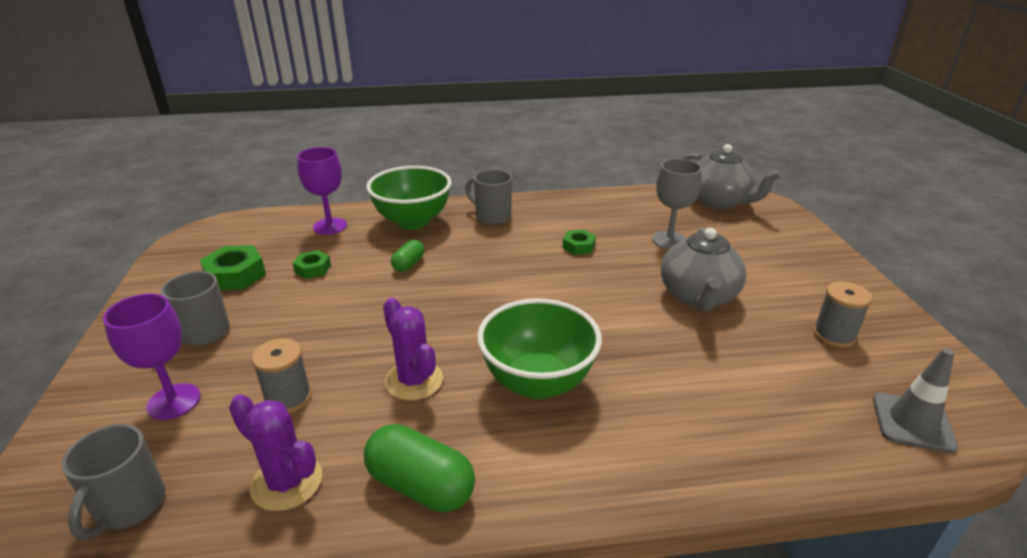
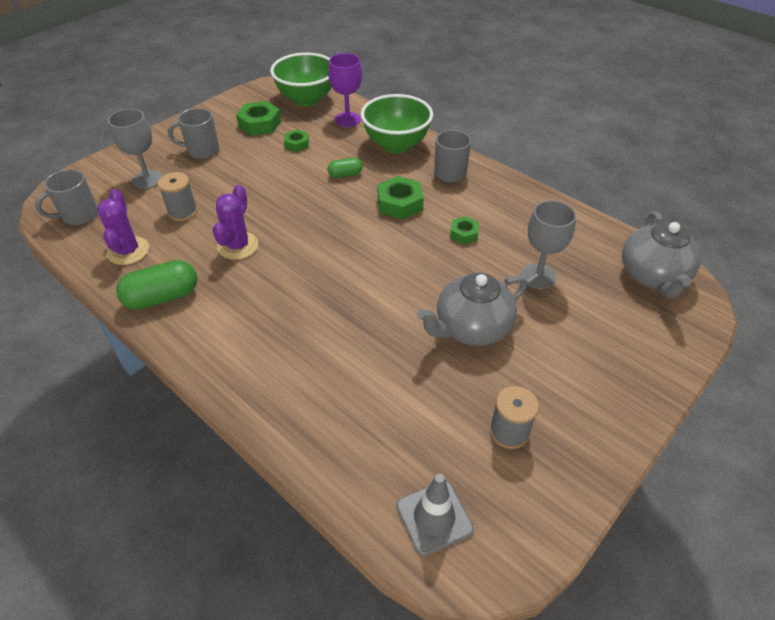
camera: 50 degrees right, 15 degrees up
(174, 401) = (148, 179): purple goblet -> grey goblet
(420, 486) = (162, 297): green capsule -> green capsule turned 75 degrees clockwise
(495, 256) = (400, 203): none -> green nut
(538, 382) = (285, 295): green bowl -> green bowl (306, 99)

